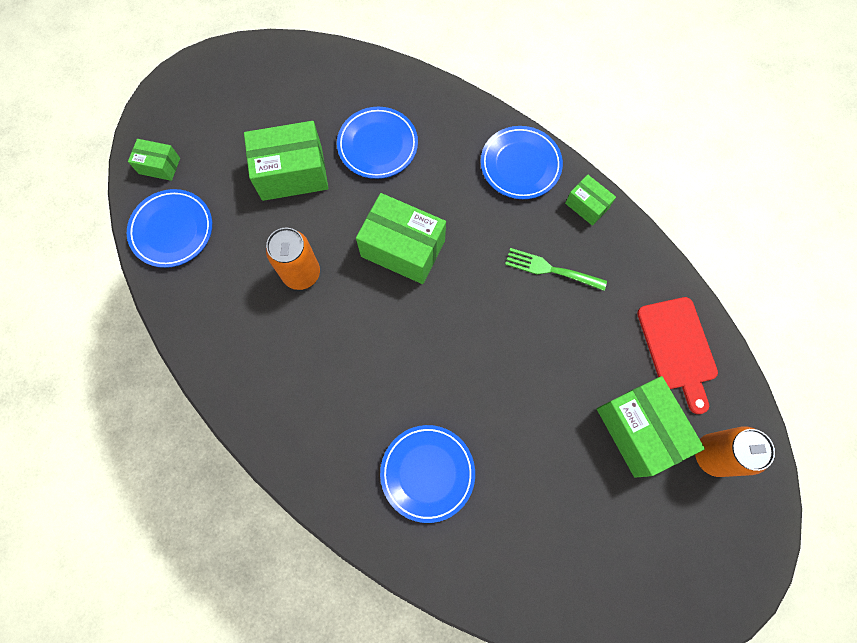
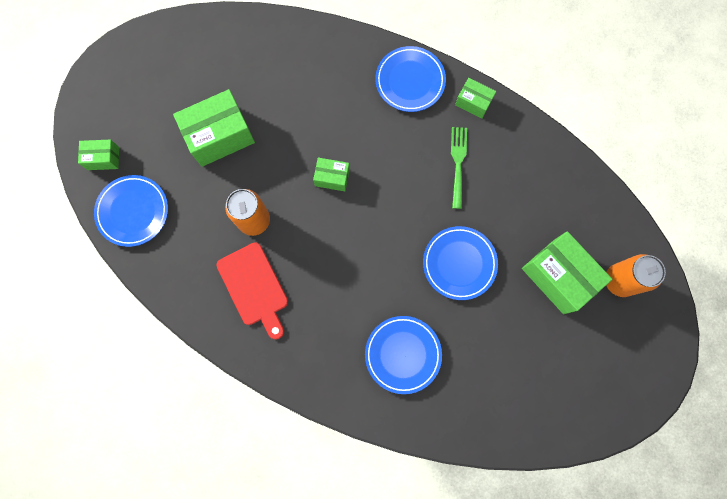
camera: 15 degrees left, 5 degrees up
(377, 145) = (285, 93): blue plate -> blue plate (459, 263)
(403, 248) = (332, 177): green box -> green box, size x0.53
(551, 269) = (458, 164): green fork -> green fork turned 90 degrees clockwise
(677, 348) = (573, 203): red cutting board -> red cutting board (254, 287)

